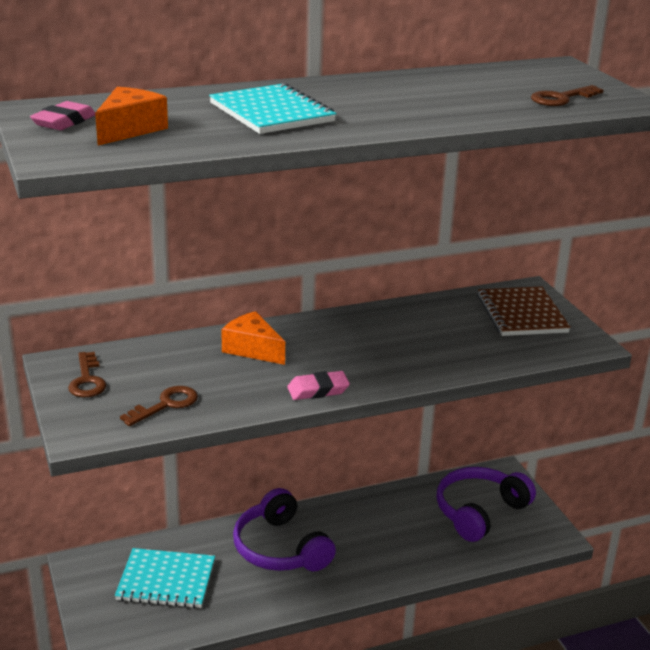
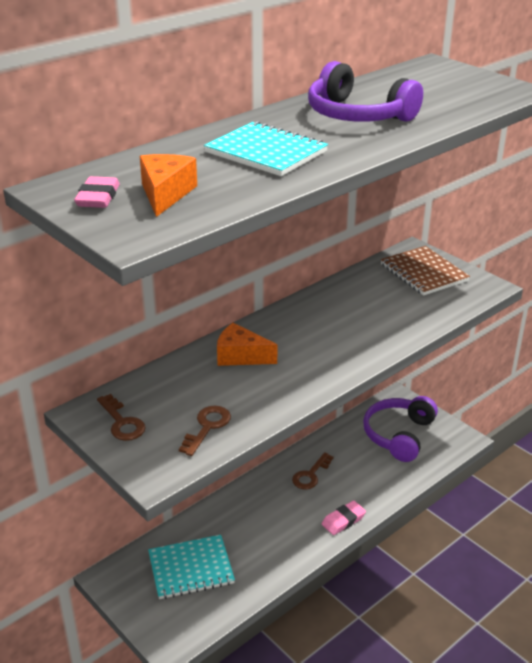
camera: 20 degrees left, 5 degrees up
(280, 548) = (267, 511): purple headphones -> purple headphones (357, 115)
(318, 390) = (320, 380): pink eraser -> pink eraser (343, 520)
(561, 98) = (469, 96): brown key -> brown key (310, 475)

